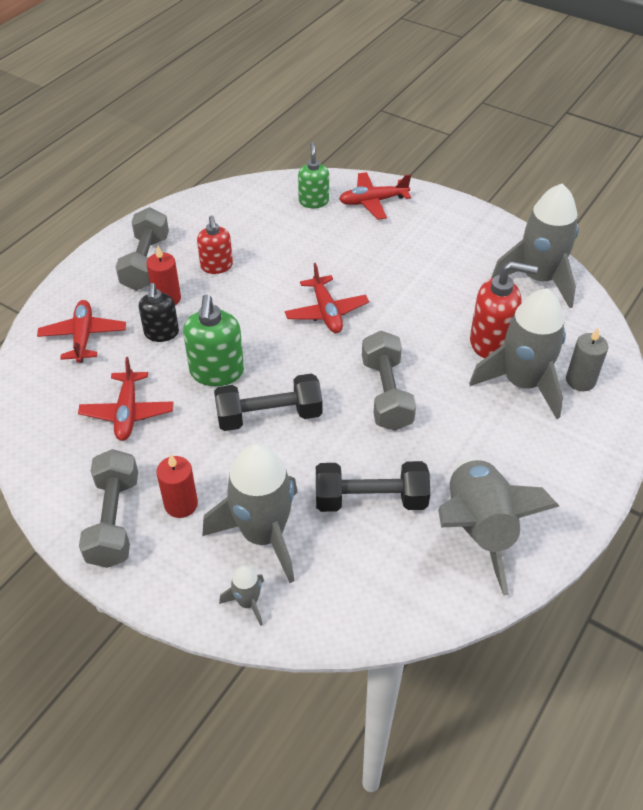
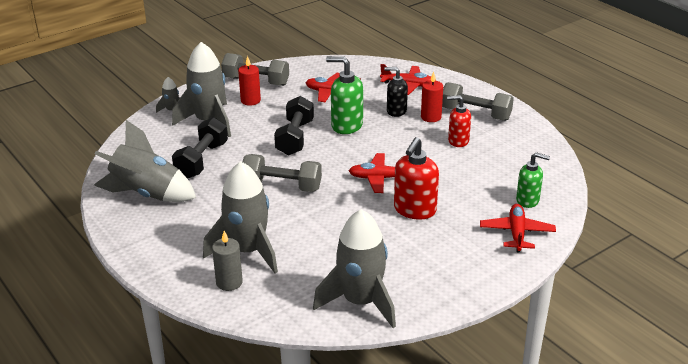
camera: 110 degrees right, 15 degrees down
(491, 342) = (300, 248): red soap dispenser -> red soap dispenser (414, 210)

